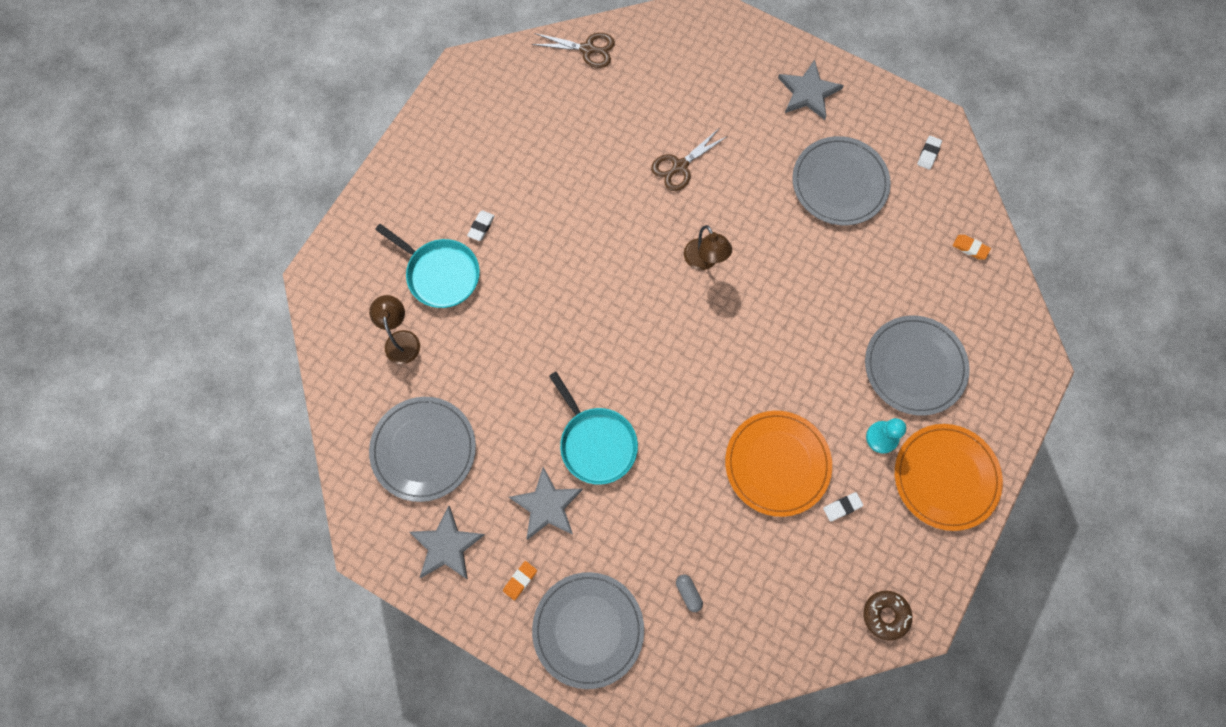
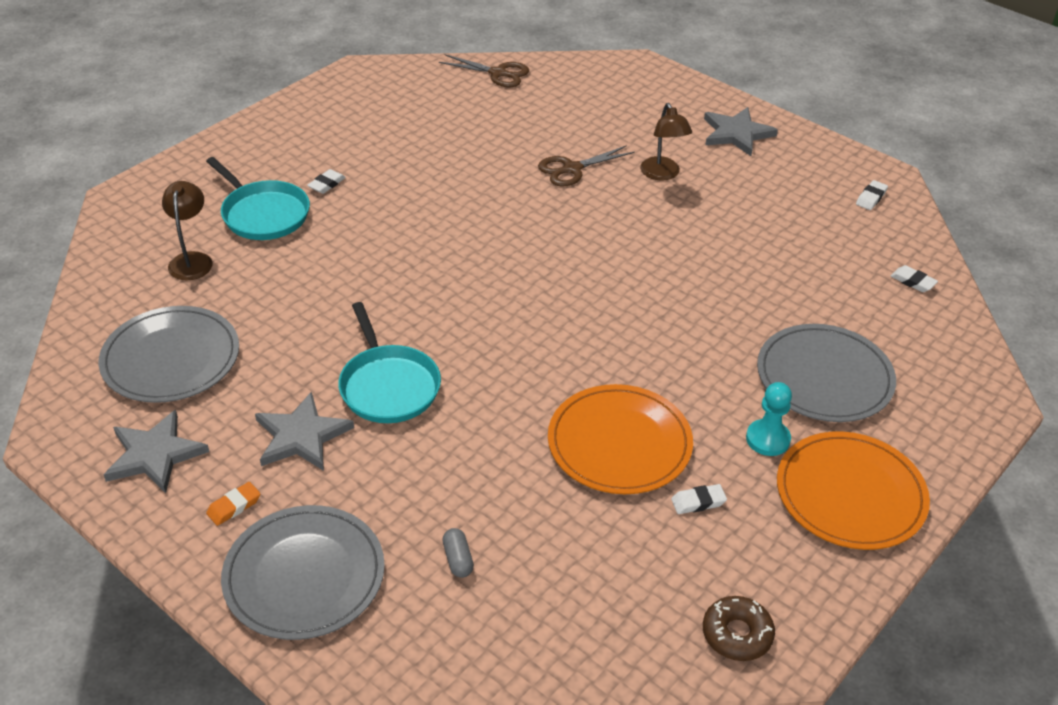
camera: 10 degrees right, 30 degrees down
(704, 261) = (578, 246): brown lamp -> brown lamp (662, 174)
(839, 183) = (758, 206): grey plate -> none
(970, 248) = (913, 281): orange eraser -> white eraser

